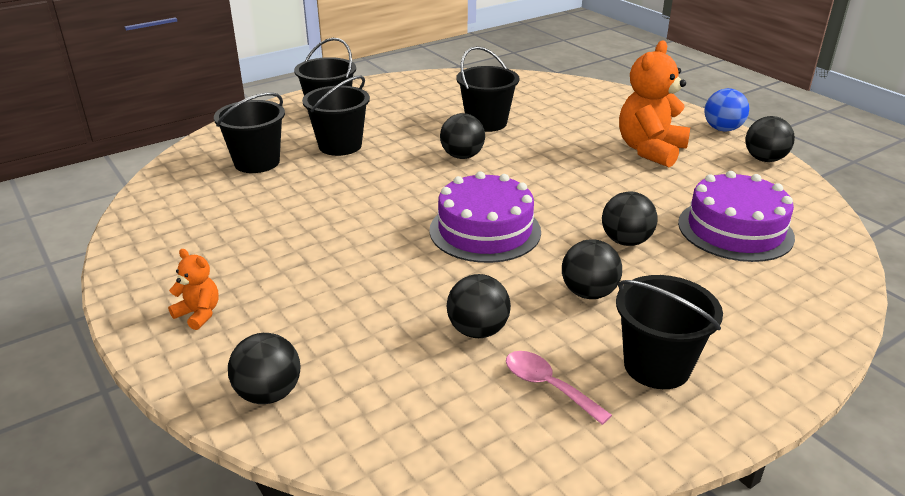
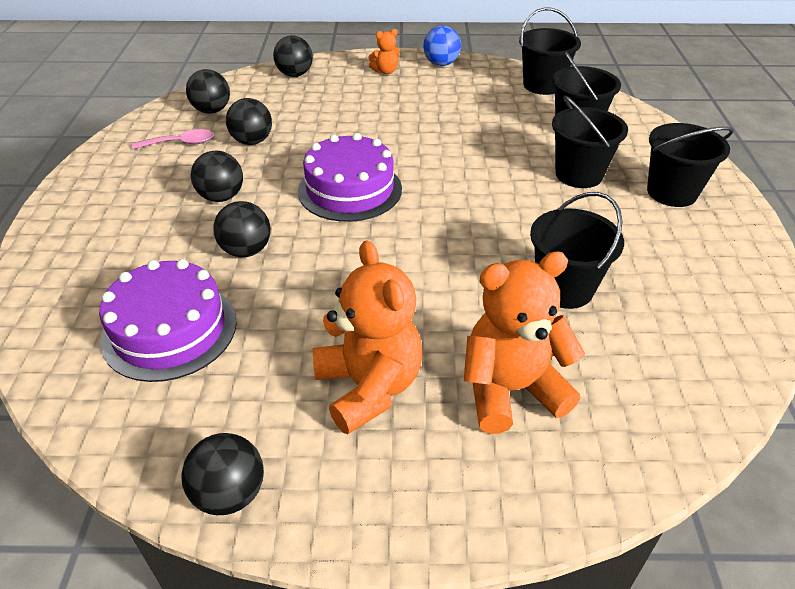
camera: 125 degrees right, 10 degrees up
(462, 156) = (491, 233): black ball -> black ball (212, 110)
(587, 118) = (511, 390): none -> orange teddy bear
(656, 366) = (132, 185): black bucket -> black bucket (542, 85)
(722, 129) = (347, 529): blue ball -> blue ball (441, 64)

